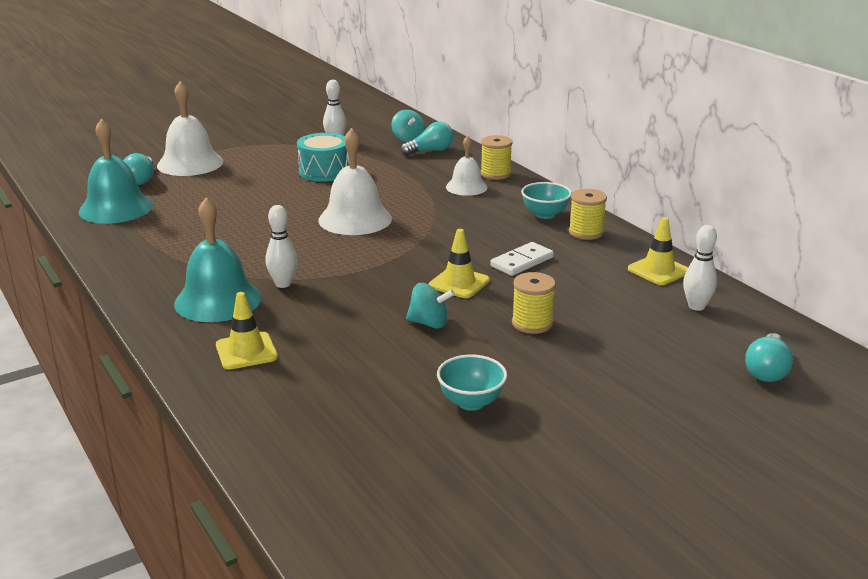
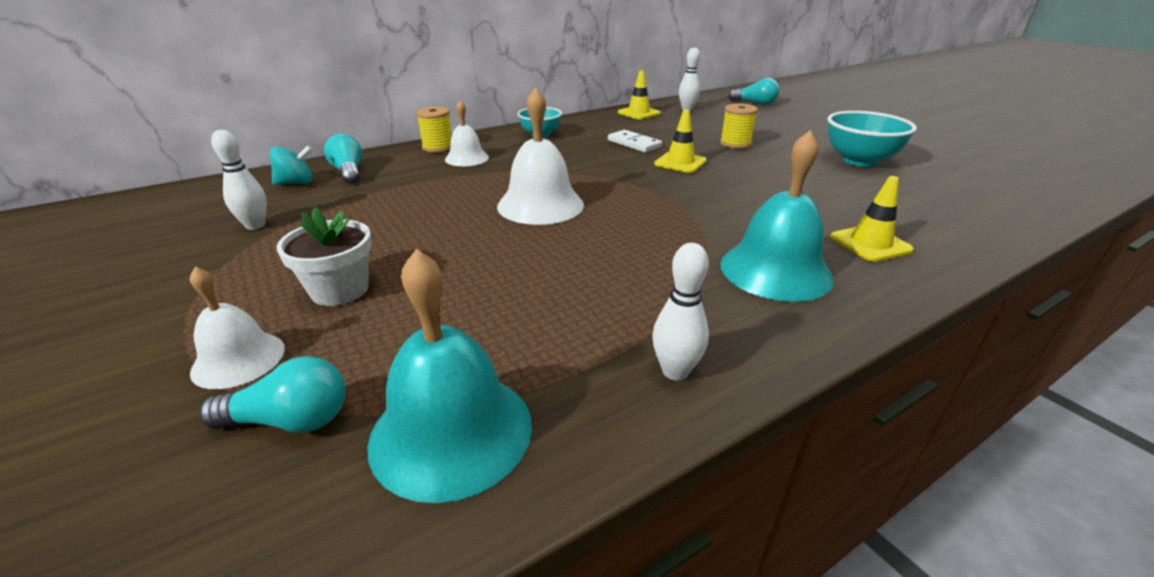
camera: 90 degrees left, 5 degrees up
(190, 163) = (238, 359): white bell -> white bell, size x0.61
(245, 173) = (340, 290): none -> white flower pot
(283, 284) = (715, 234): white bowling pin -> white bowling pin (675, 371)
(324, 171) = (375, 228): turquoise drum -> none
(429, 323) = (757, 172): turquoise spinning top -> none
(471, 402) = (859, 161): turquoise bowl -> turquoise bowl, size x1.57
(586, 232) = (577, 126): yellow spool -> none

